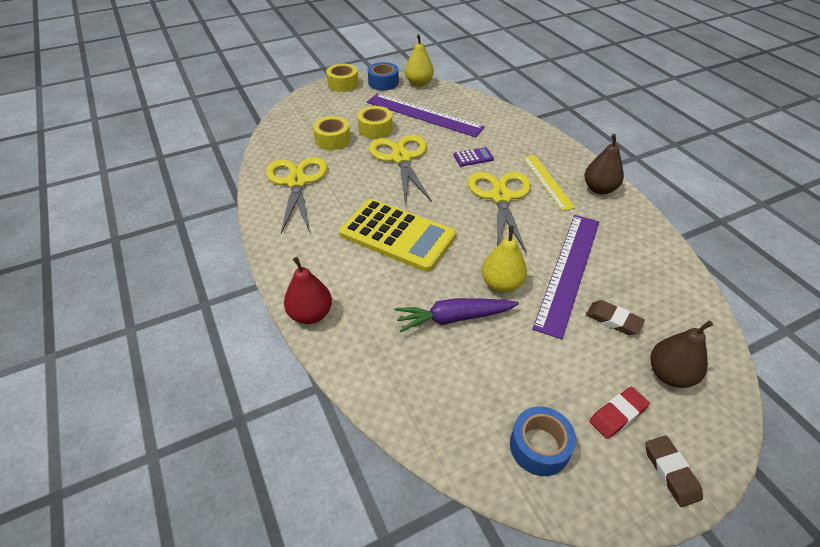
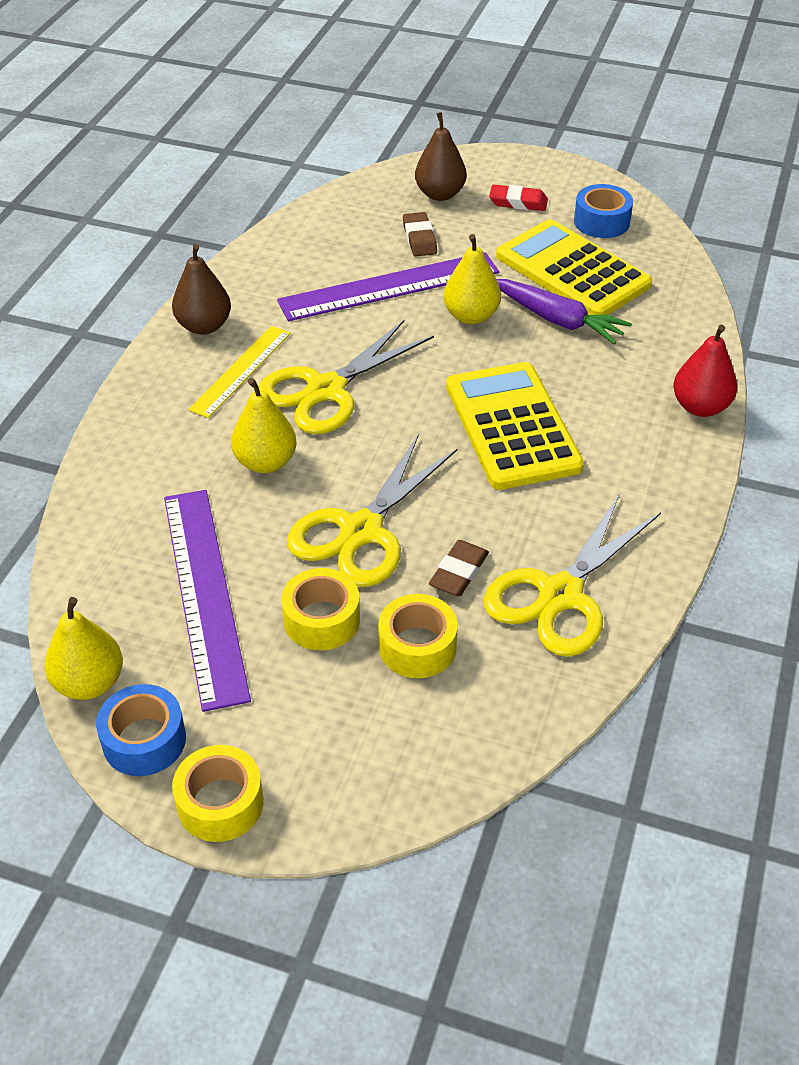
camera: 135 degrees left, 0 degrees up
(473, 157) = (265, 462): purple calculator -> yellow pear
(495, 369) = (572, 271): none -> yellow calculator
(671, 472) = (530, 168): brown eraser -> brown eraser (459, 572)

